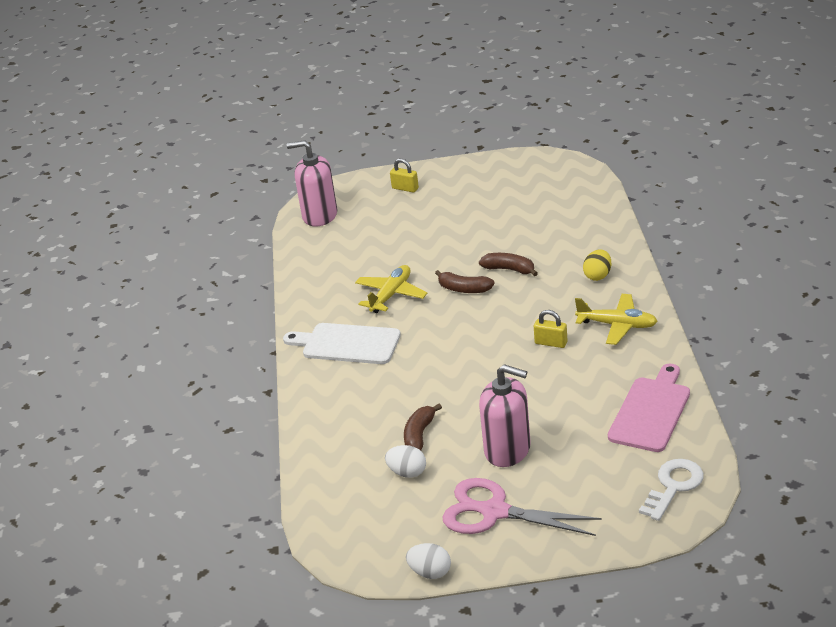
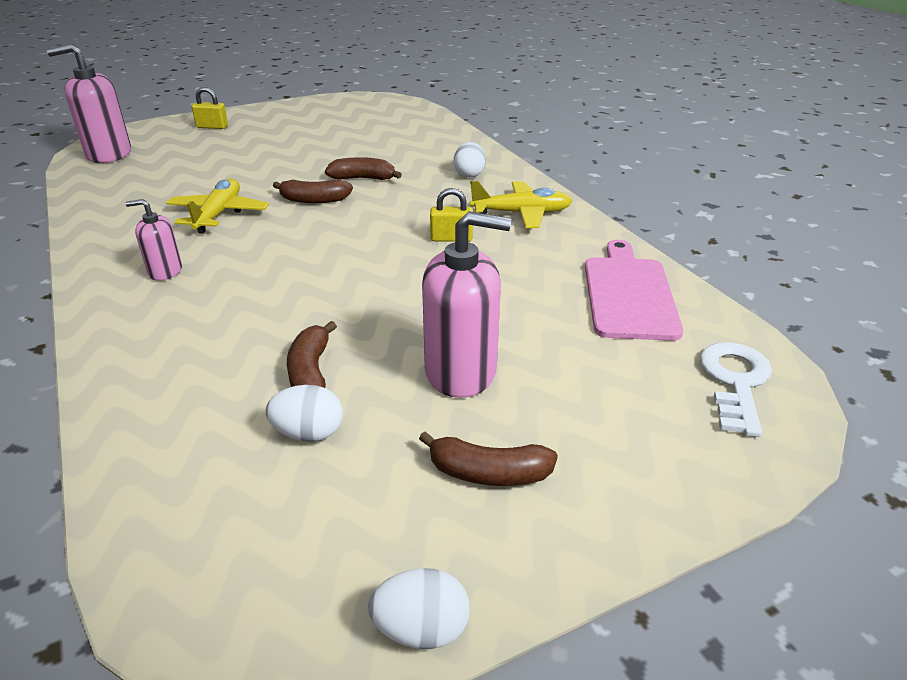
camera: 25 degrees left, 0 degrees up
(347, 344) = (165, 271): white cutting board -> pink soap dispenser
(494, 511) = (488, 473): pink scissors -> brown banana
(598, 276) = (469, 174): yellow egg -> white egg

